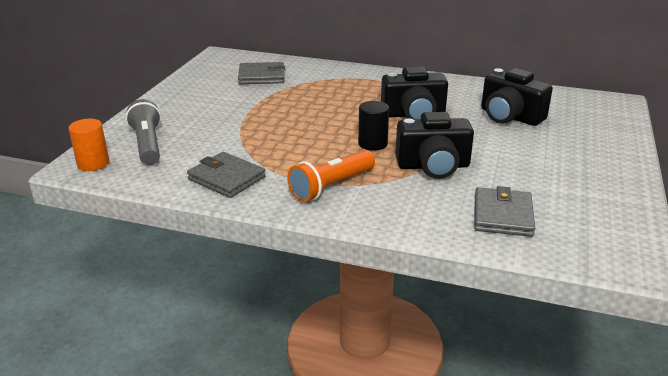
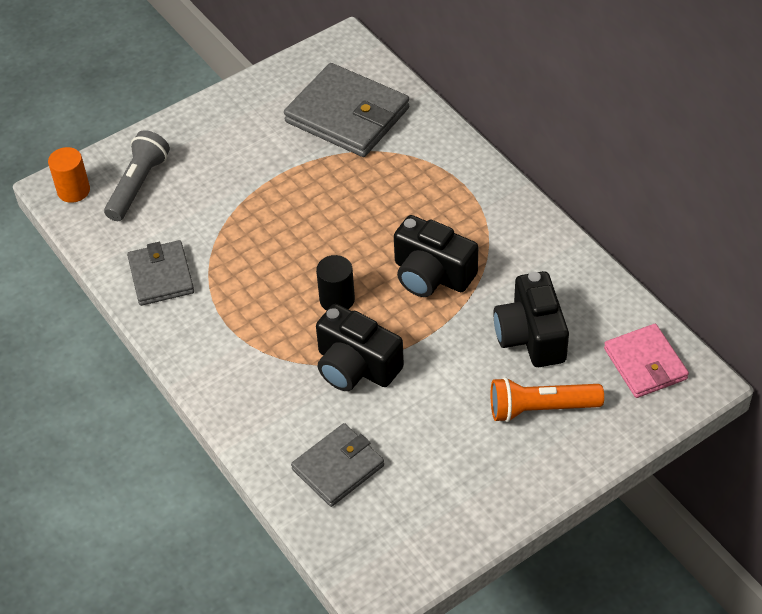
camera: 40 degrees right, 20 degrees up
(261, 76) = (347, 115): grey wallet -> grey wallet, size x1.63
(331, 186) = (236, 340): orange flashlight -> orange flashlight (540, 408)
(583, 105) = (645, 364): none -> pink wallet

